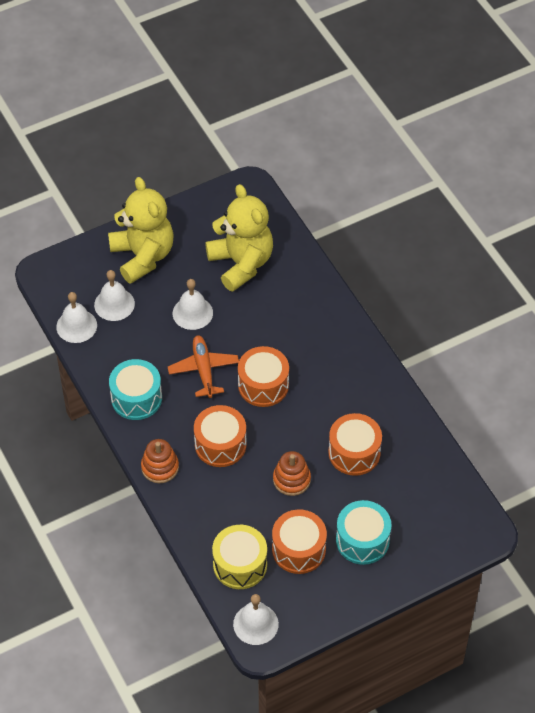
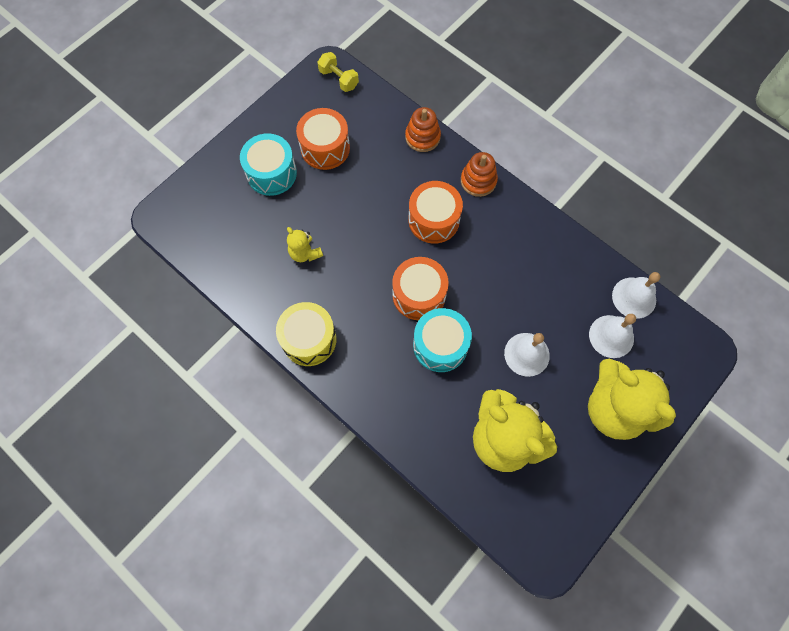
camera: 160 degrees right, 15 degrees up
(136, 398) = (534, 240): turquoise drum -> turquoise drum (440, 345)
(203, 370) = (485, 292): orange plane -> none
(240, 565) = (370, 120): yellow drum -> yellow drum (309, 339)
(255, 624) = (338, 79): white bell -> yellow dumbbell
(291, 479) = (354, 208): orange stacking toy -> orange stacking toy (422, 137)
(354, 453) = (305, 253): orange drum -> yellow teddy bear

